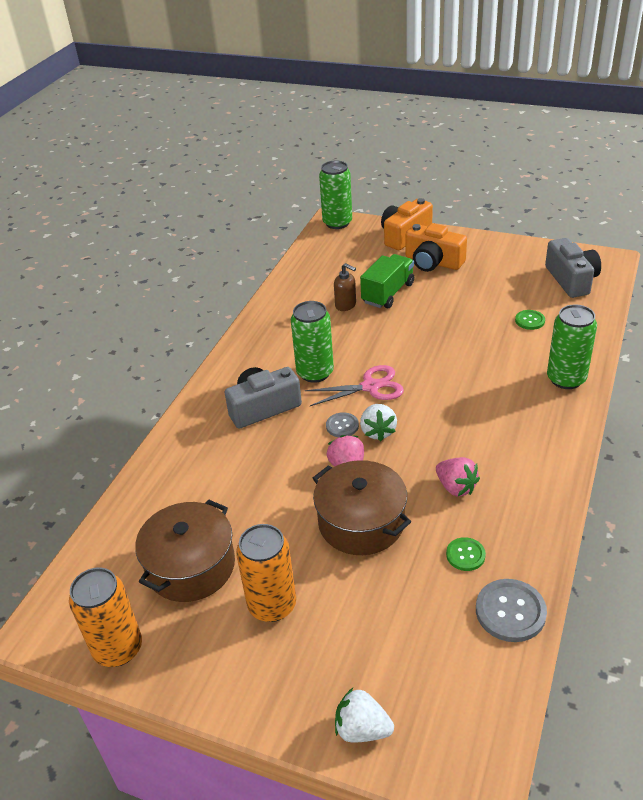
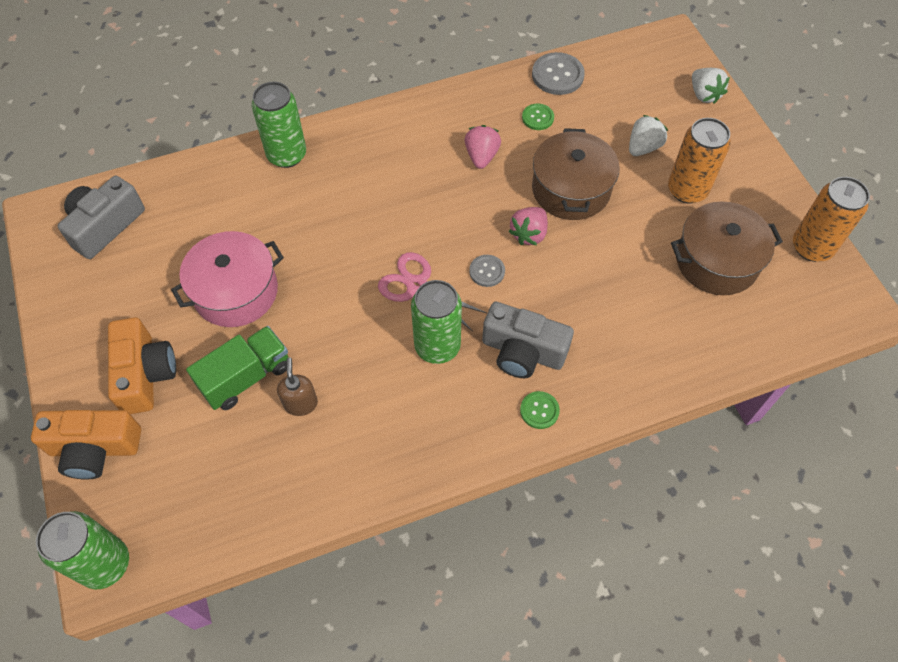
camera: 135 degrees left, 20 degrees up
(378, 431) = (469, 241): white strawberry -> white strawberry (643, 147)
(388, 293) = (246, 377): green truck -> green truck turned 150 degrees clockwise
(457, 311) = (235, 291): none -> pink pot
(530, 320) = (210, 223): green button -> green button (539, 410)

